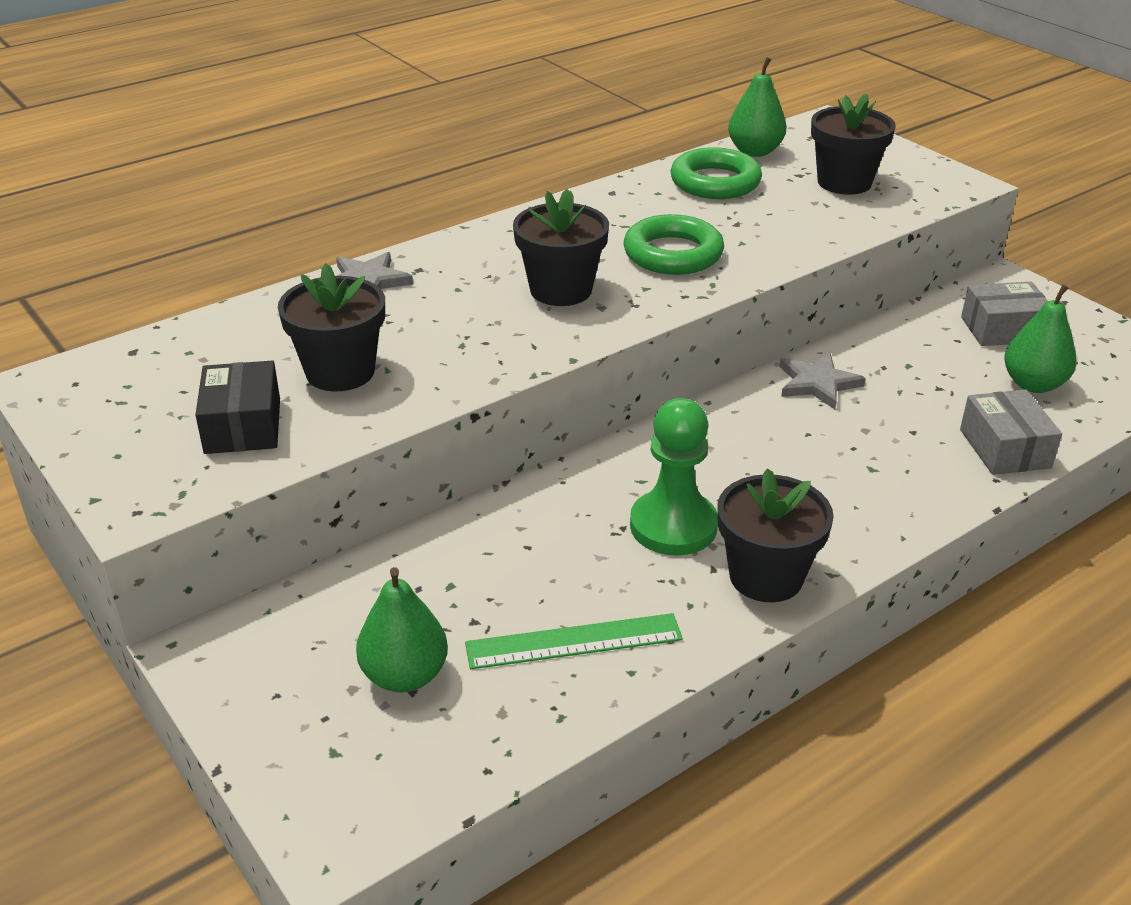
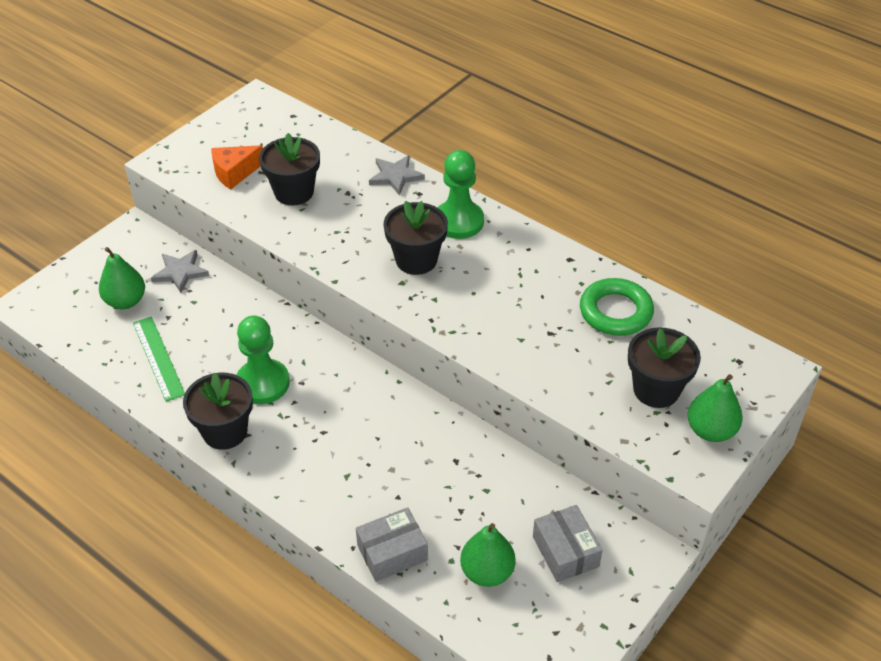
camera: 75 degrees right, 10 degrees up
(242, 426) = (235, 173): black box -> orange cheese
(499, 249) = (458, 221): none -> green pawn
(673, 254) = (488, 305): green ring -> none
(755, 151) = (686, 328): green pear -> green pear (710, 431)
(817, 383) = (441, 437): grey star -> grey star (180, 272)

